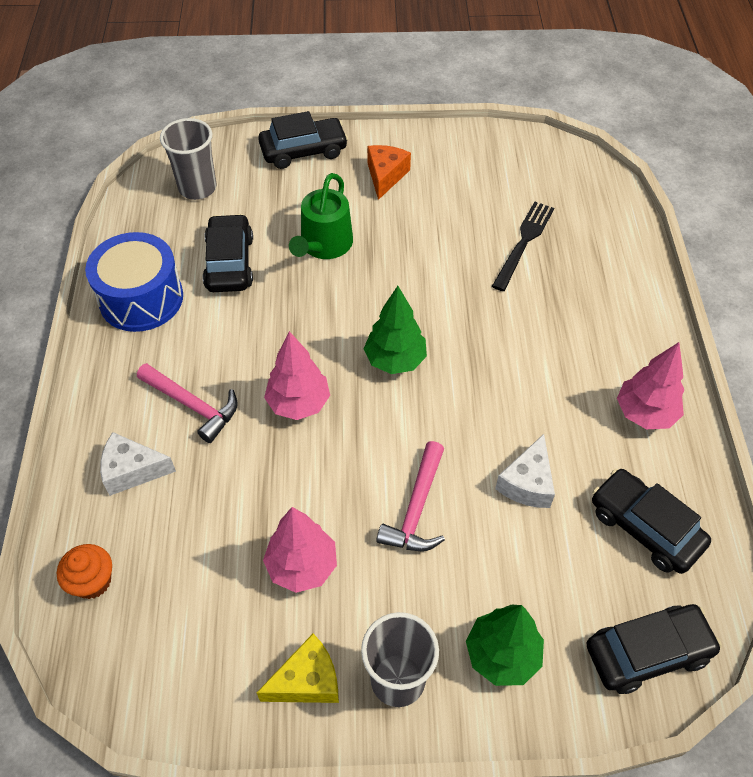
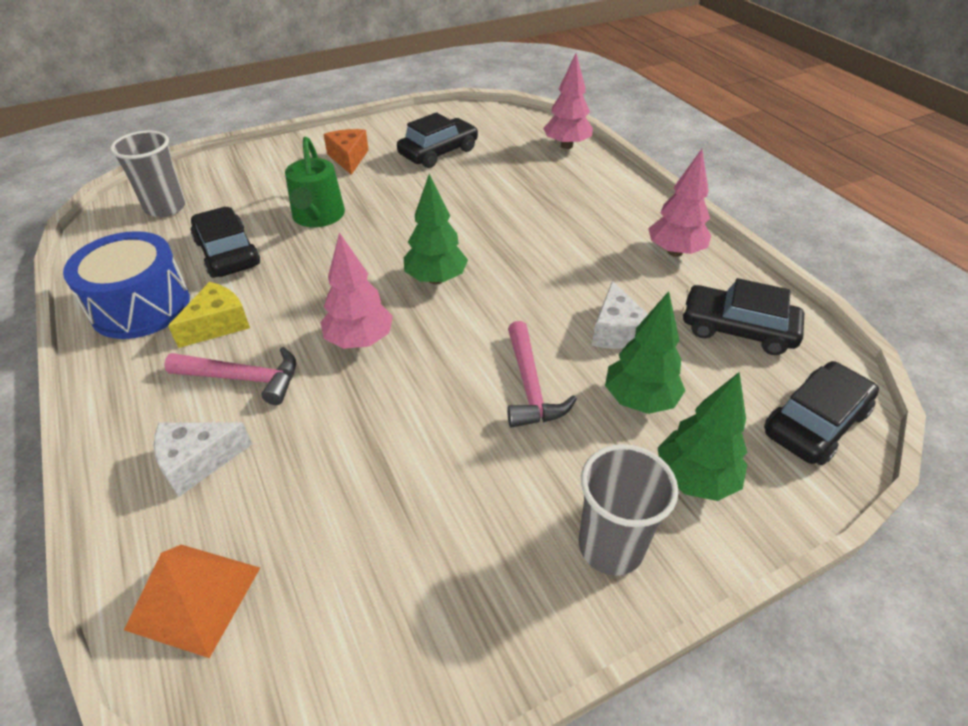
camera: 25 degrees left, 10 degrees down
(92, 581) = (194, 597): orange cupcake -> orange pyramid
(302, 566) = (444, 480): pink tree -> pink tree (566, 146)
(303, 151) = (261, 159): black car -> black car (438, 152)
(307, 681) = (515, 592): yellow cheese -> yellow cheese (218, 324)
(503, 562) = (639, 400): none -> green tree
(524, 242) = (496, 171): black fork -> none

